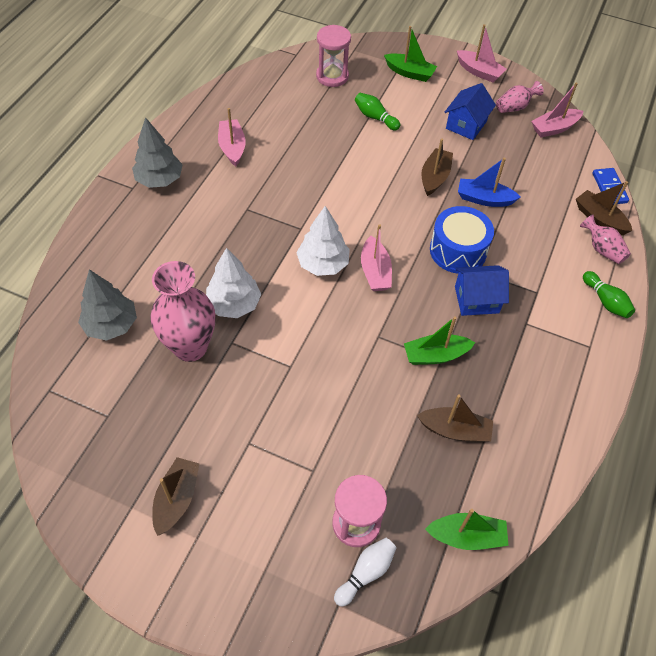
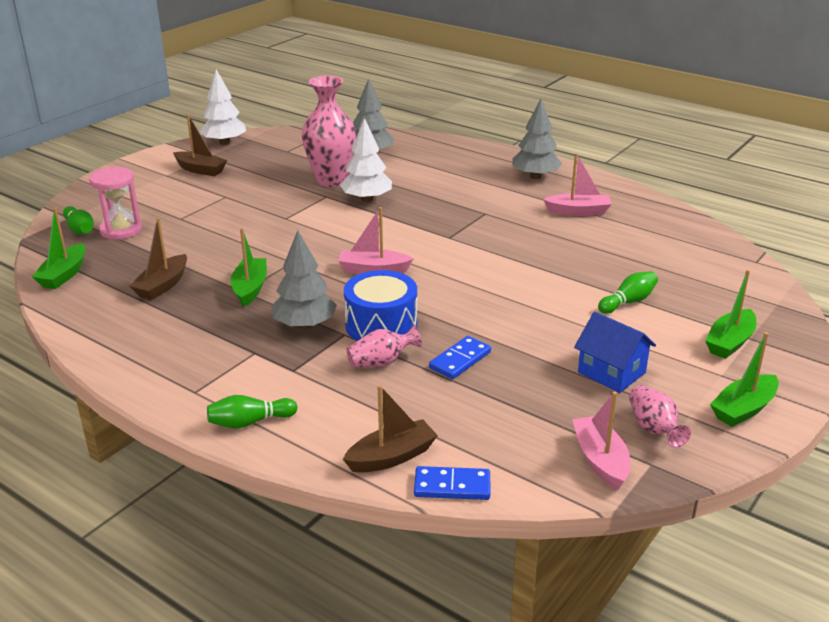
camera: 105 degrees right, 25 degrees down
(323, 264) = (396, 243): white tree -> white tree (224, 143)
(332, 76) = (712, 281): pink hourglass -> none
(366, 573) = (80, 229): white bowling pin -> green bowling pin
(435, 177) = (508, 329): brown boat -> none
(476, 299) = (305, 325): blue house -> grey tree
(479, 72) = (743, 409): pink boat -> green boat
(484, 199) = (460, 360): blue boat -> blue domino
(602, 249) = (334, 443): pink vase -> pink vase (381, 362)

